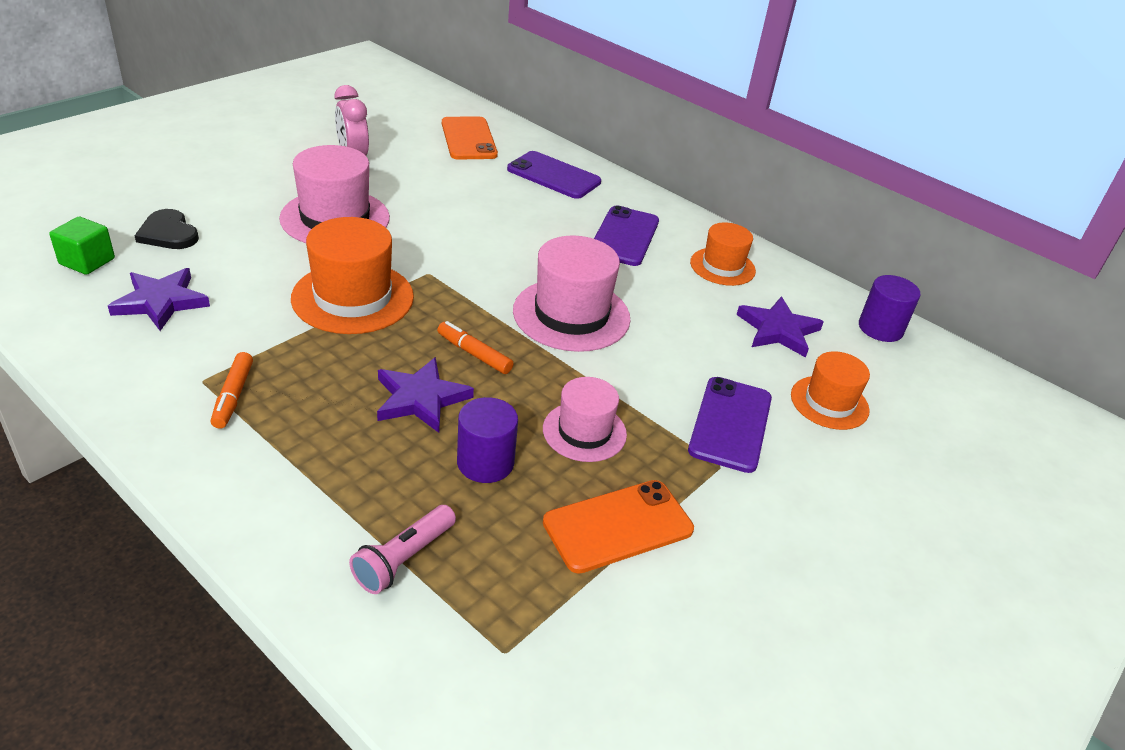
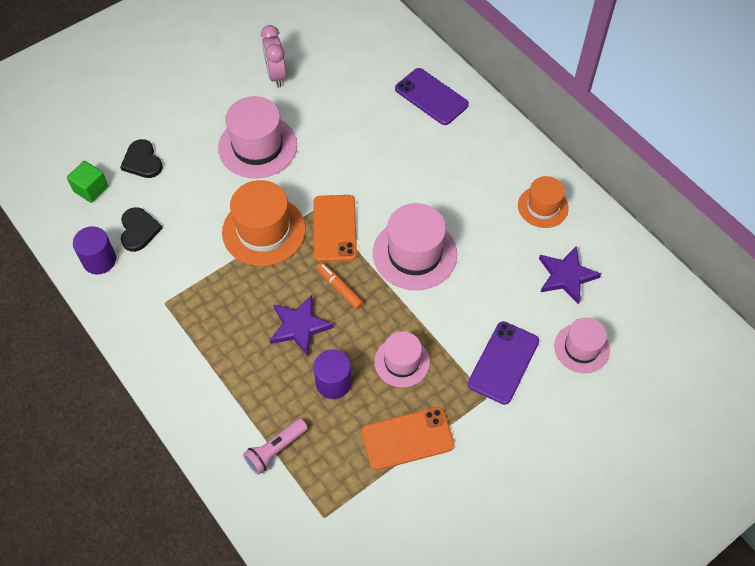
camera: 15 degrees right, 20 degrees up
(161, 302) = (139, 230): purple star -> black heart
(233, 396) = (183, 317): orange marker -> none
(468, 139) = (370, 50): orange phone -> orange phone (335, 228)
(624, 236) = (473, 171): purple phone -> none
(829, 402) = (581, 348): orange hat -> pink hat
(880, 328) = (648, 278): purple cylinder -> purple cylinder (99, 260)

